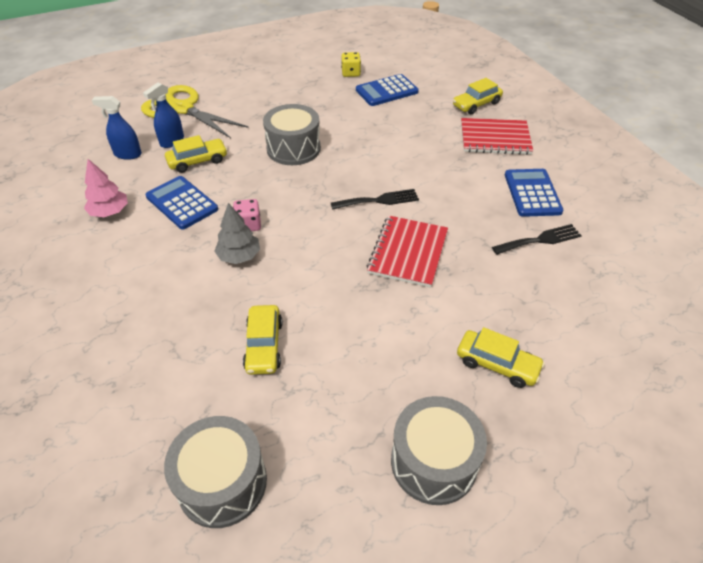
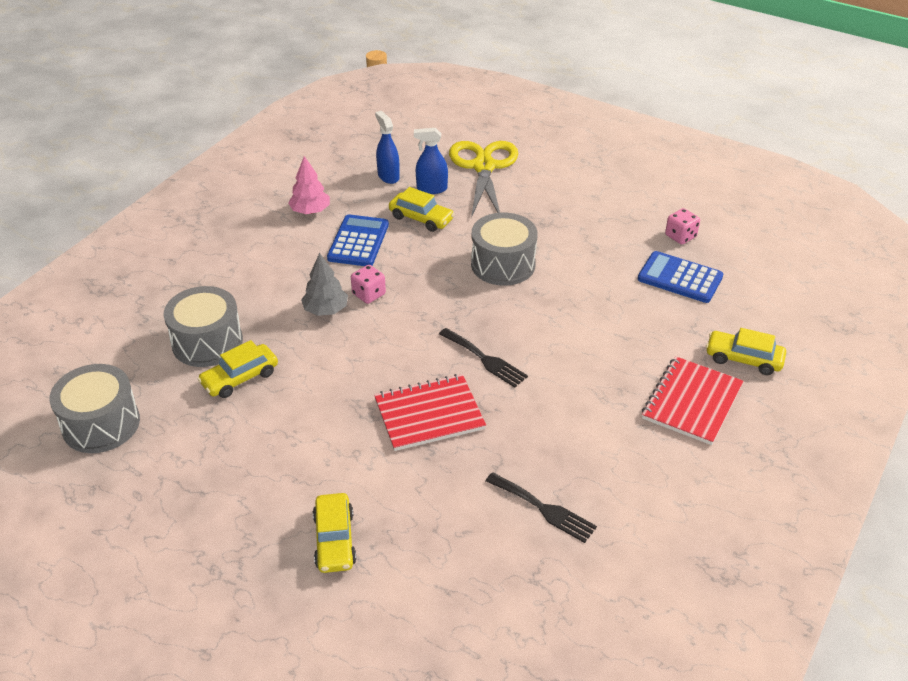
camera: 55 degrees right, 5 degrees down
(351, 73) = (680, 236): yellow dice -> pink dice
(433, 462) = (196, 539): grey drum -> grey drum (207, 342)
(495, 138) = (692, 402): red notebook -> red notebook turned 60 degrees clockwise
(532, 193) = (620, 473): blue calculator -> none

